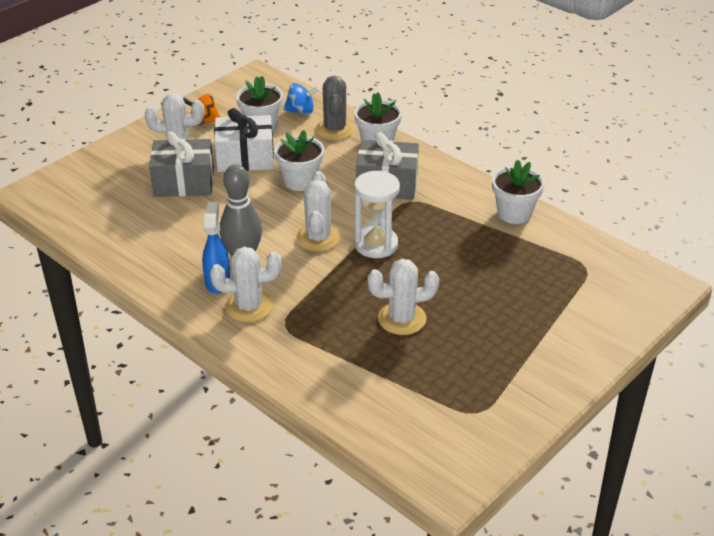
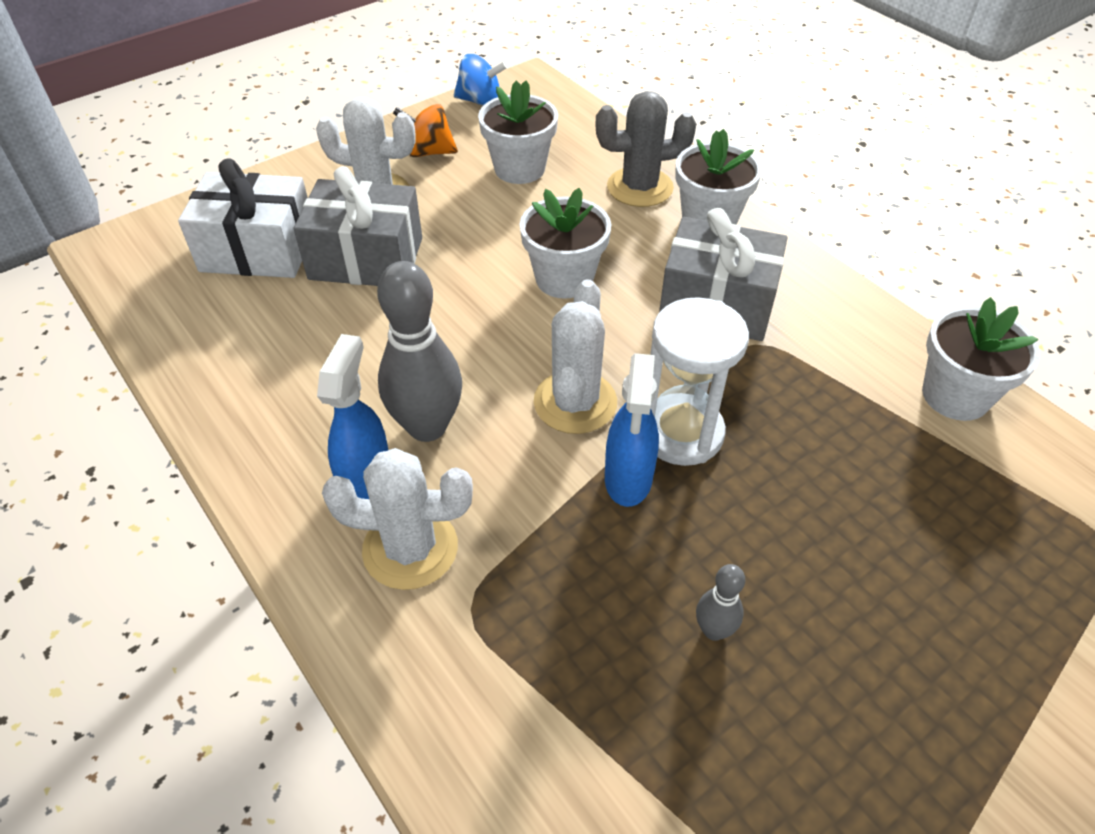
camera: 10 degrees right, 10 degrees up
(245, 158) = (480, 224): white gift -> white gift (258, 250)
(301, 111) = (589, 149): blue spinning top -> blue spinning top (480, 101)
(335, 129) = (640, 187): grey cactus -> grey cactus turned 75 degrees clockwise
(352, 267) = (628, 479): none -> blue spray bottle
(402, 319) = (714, 630): white cactus -> grey bowling pin

